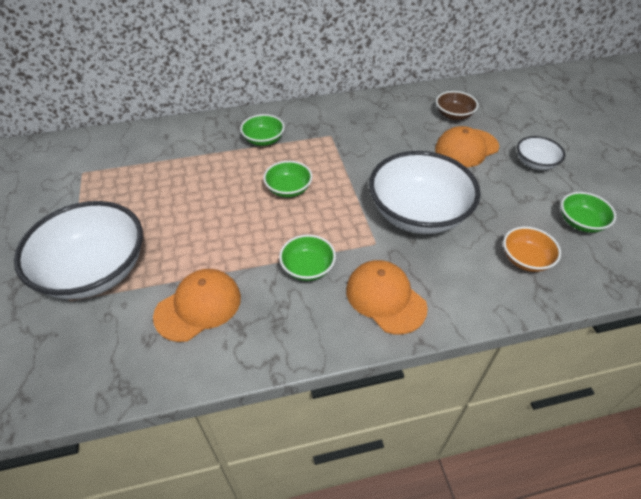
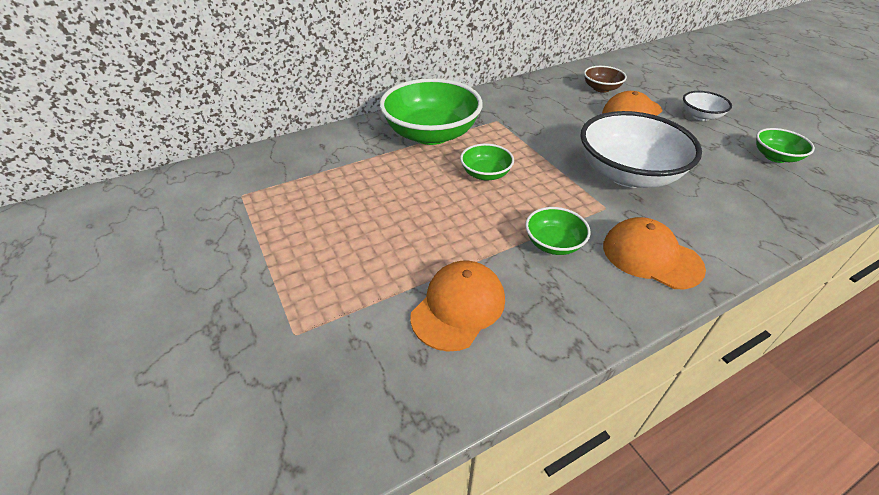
camera: 15 degrees left, 5 degrees down
(95, 270) = (311, 294): white bowl -> none
(263, 140) = (431, 134): green bowl -> green bowl, size x2.08
(525, 259) = (753, 196): orange bowl -> none

